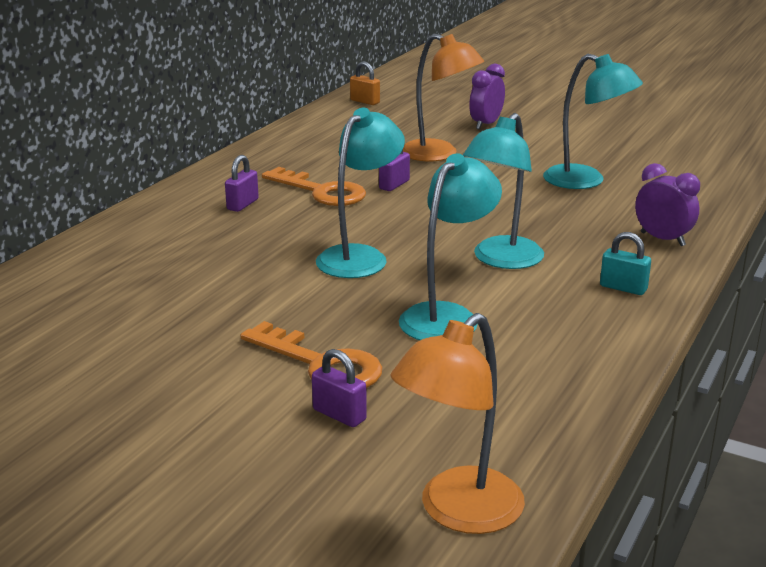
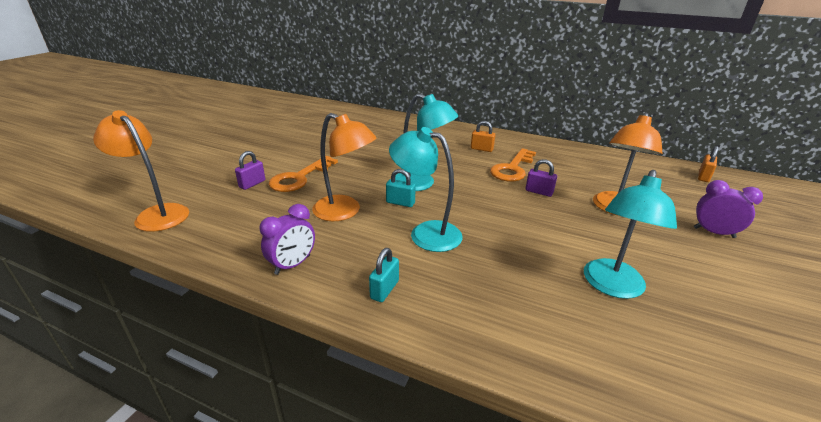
camera: 85 degrees right, 5 degrees up
(242, 204) = (481, 149): purple padlock -> orange padlock
(420, 274) = (400, 203): none -> turquoise padlock
(447, 316) = (345, 212): turquoise lamp -> orange lamp
(662, 239) = (489, 327): purple clock -> purple clock (292, 265)

